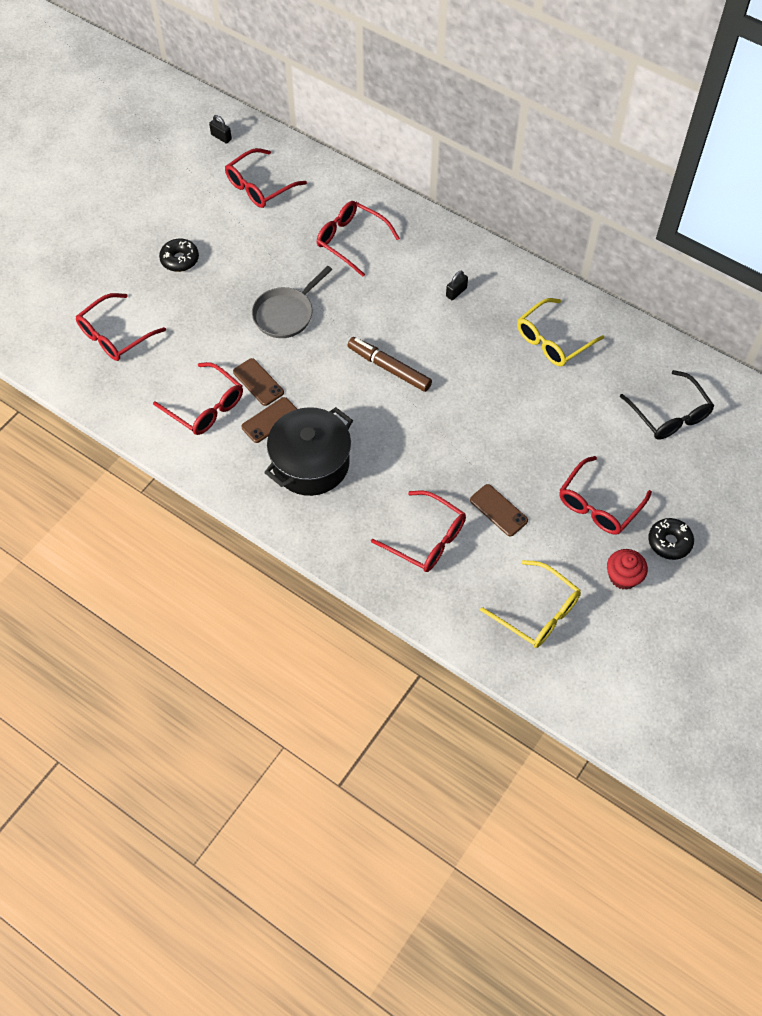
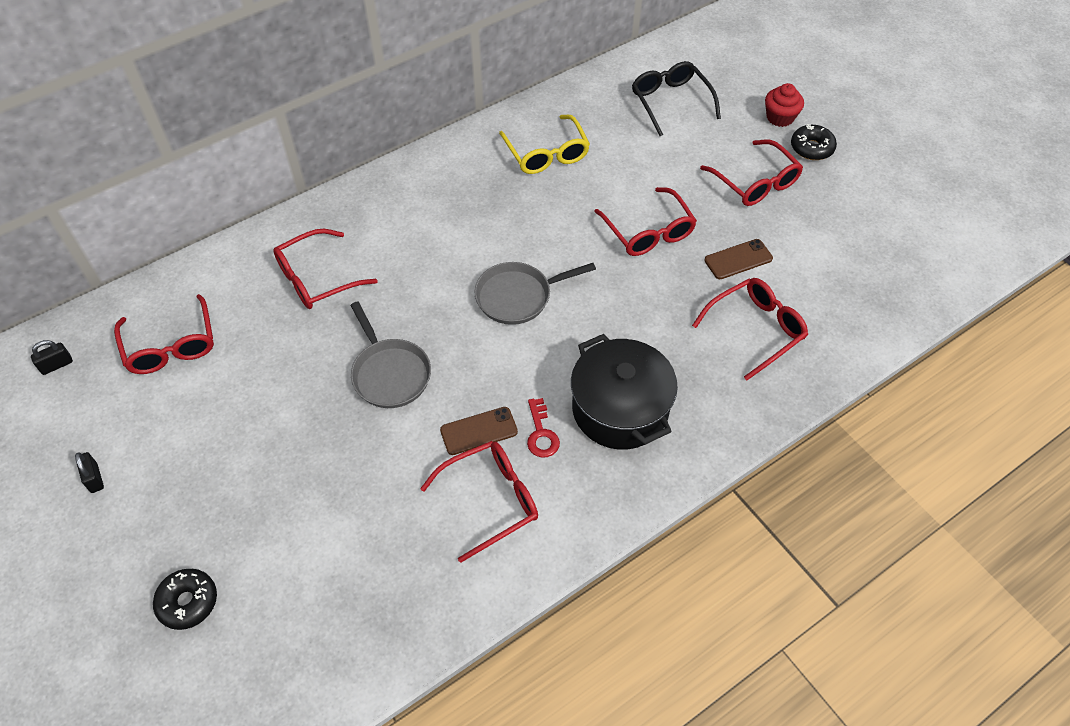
camera: 70 degrees left, 5 degrees down
(115, 335) = (319, 583): red glasses -> red glasses (648, 232)
(180, 259) = (234, 468): black donut -> black donut (188, 602)
(270, 420) = (541, 433): brown phone -> red key
(389, 368) = (518, 296): brown marker -> grey pan
(456, 292) = (444, 208): black padlock -> black padlock (94, 478)
(537, 612) = (866, 266): yellow glasses -> none
(623, 576) = (841, 191): red cupcake -> red cupcake (780, 117)
(669, 414) = (670, 102): black glasses -> black glasses turned 105 degrees counterclockwise

